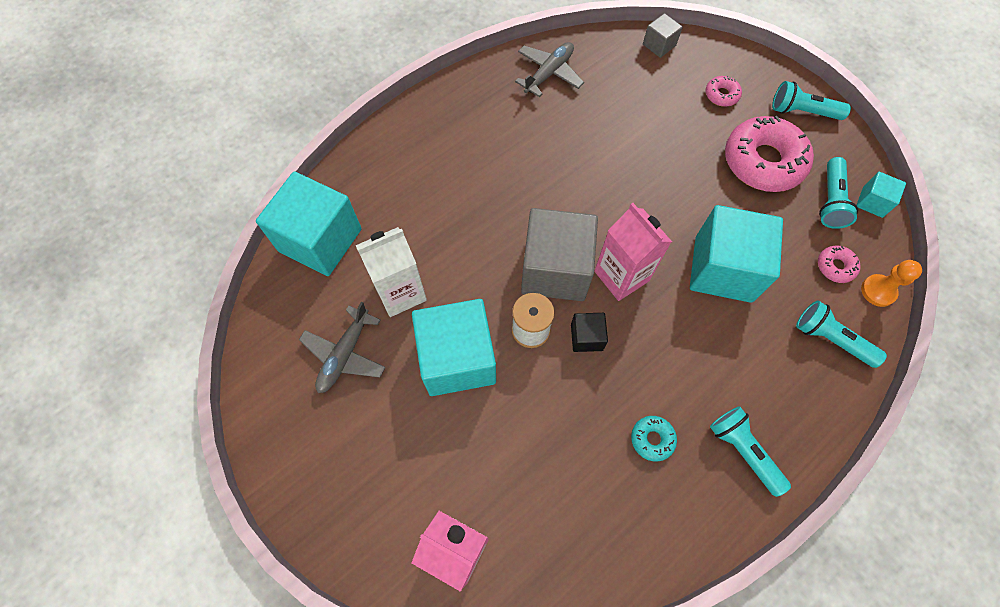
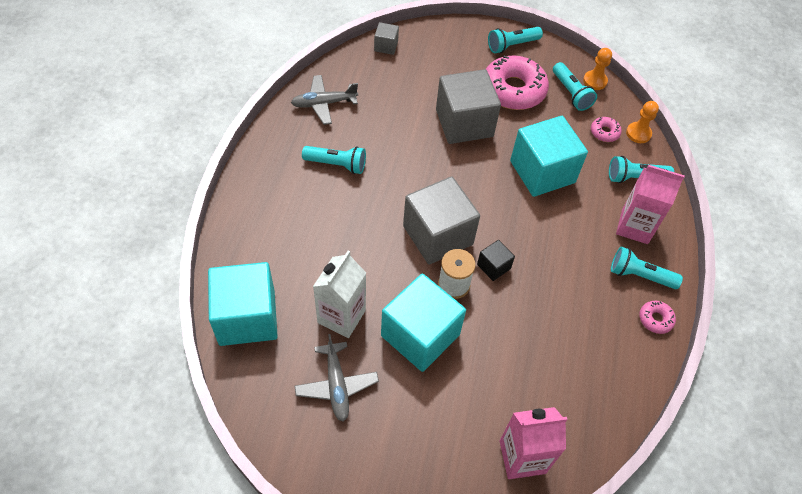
camera: 40 degrees left, 10 degrees down
(513, 141) = (337, 164): none -> turquoise flashlight
(549, 73) = (324, 104): grey plane -> grey plane turned 105 degrees counterclockwise
(621, 276) = (484, 213): pink carton -> pink carton (634, 227)
(652, 439) = (584, 304): turquoise donut -> none
(678, 169) = (464, 123): none -> grey cube
(721, 95) = (454, 60): pink donut -> pink donut (655, 319)
(872, 202) = (595, 81): turquoise cube -> orange pawn

